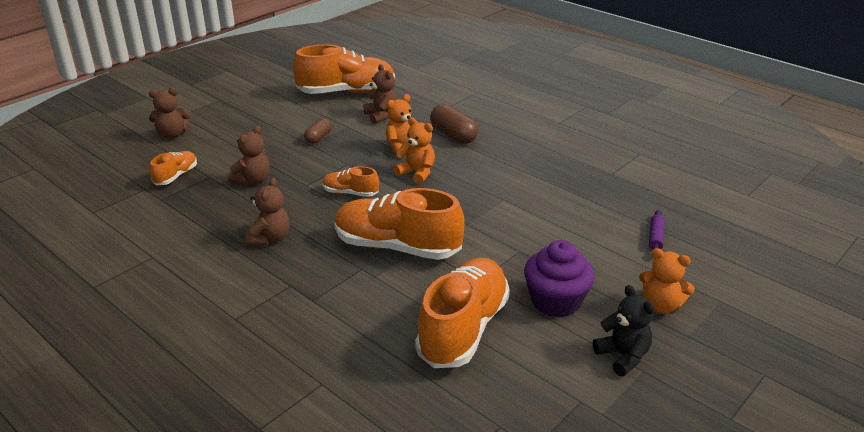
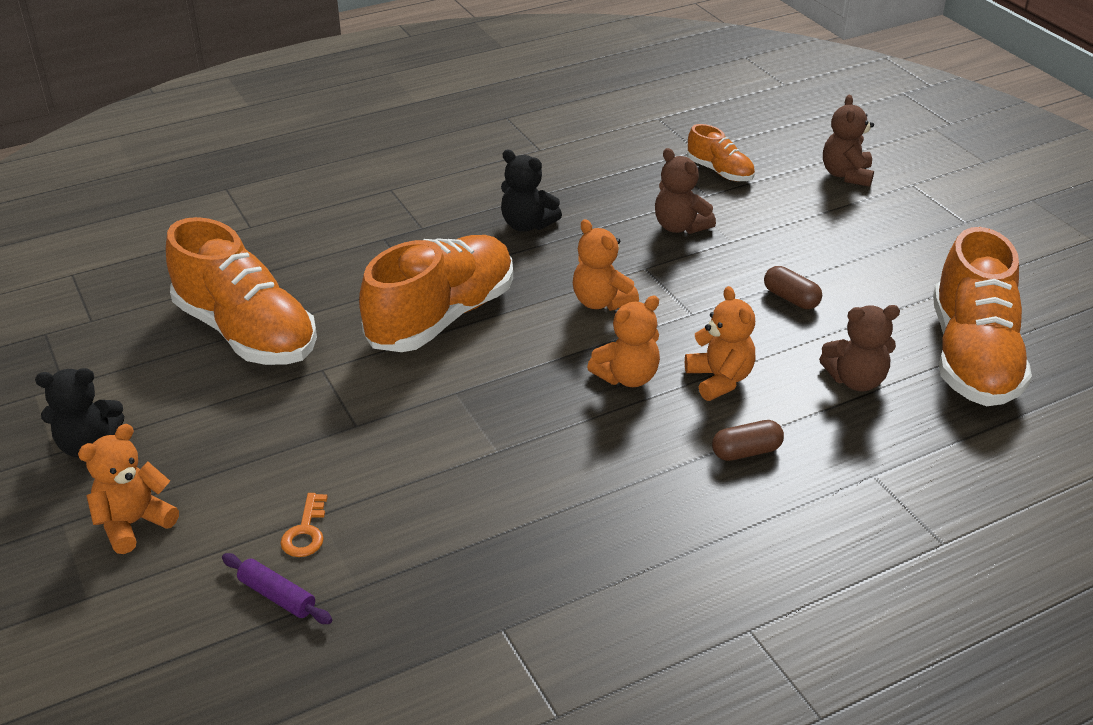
camera: 110 degrees right, 5 degrees up
(270, 238) = (527, 225): brown teddy bear -> black teddy bear
(350, 193) = (601, 302): orange shoe -> orange teddy bear
(453, 135) = (746, 452): brown capsule -> brown capsule, size x0.61
(556, 301) = (228, 423): purple cupcake -> none
(610, 242) = (306, 532): none -> orange key

